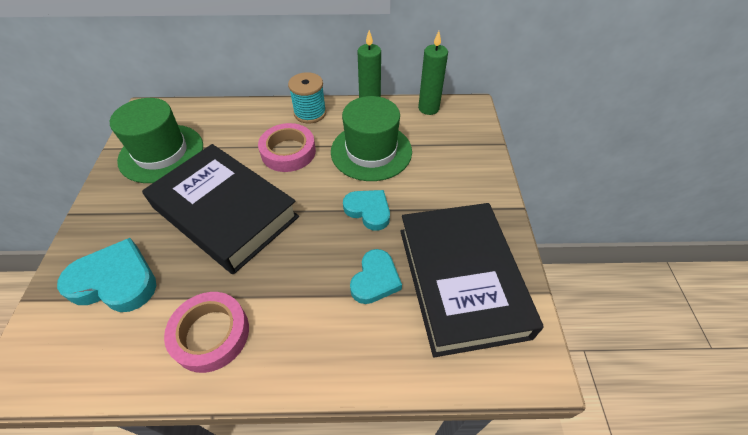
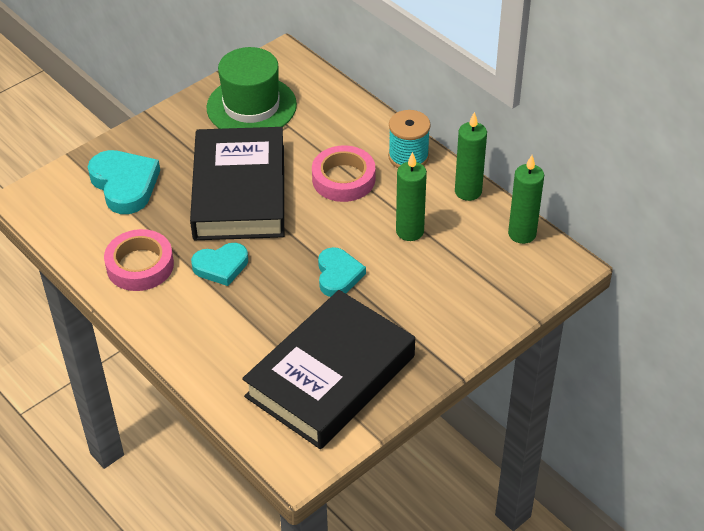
camera: 50 degrees right, 5 degrees down
(371, 151) = (410, 231): green hat -> green candle
(375, 279) = (275, 323): turquoise heart -> turquoise heart (221, 266)

